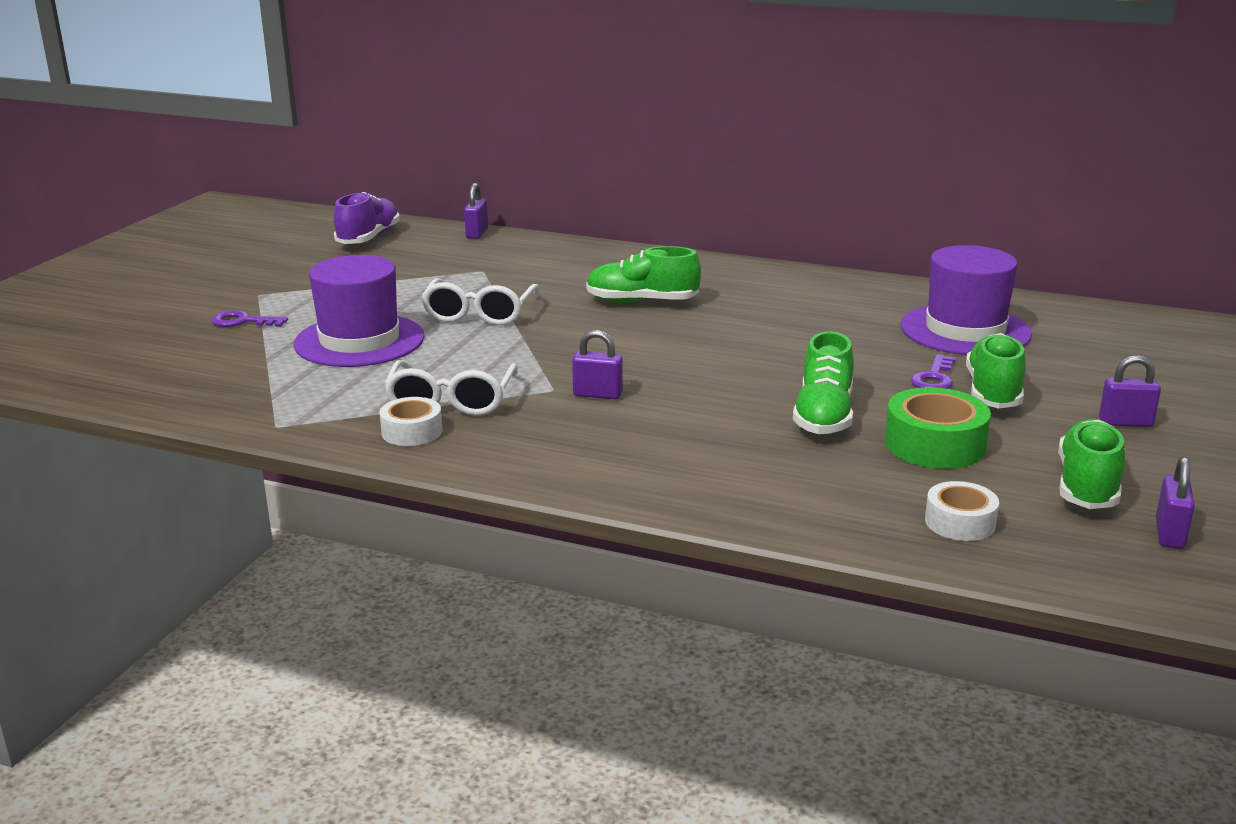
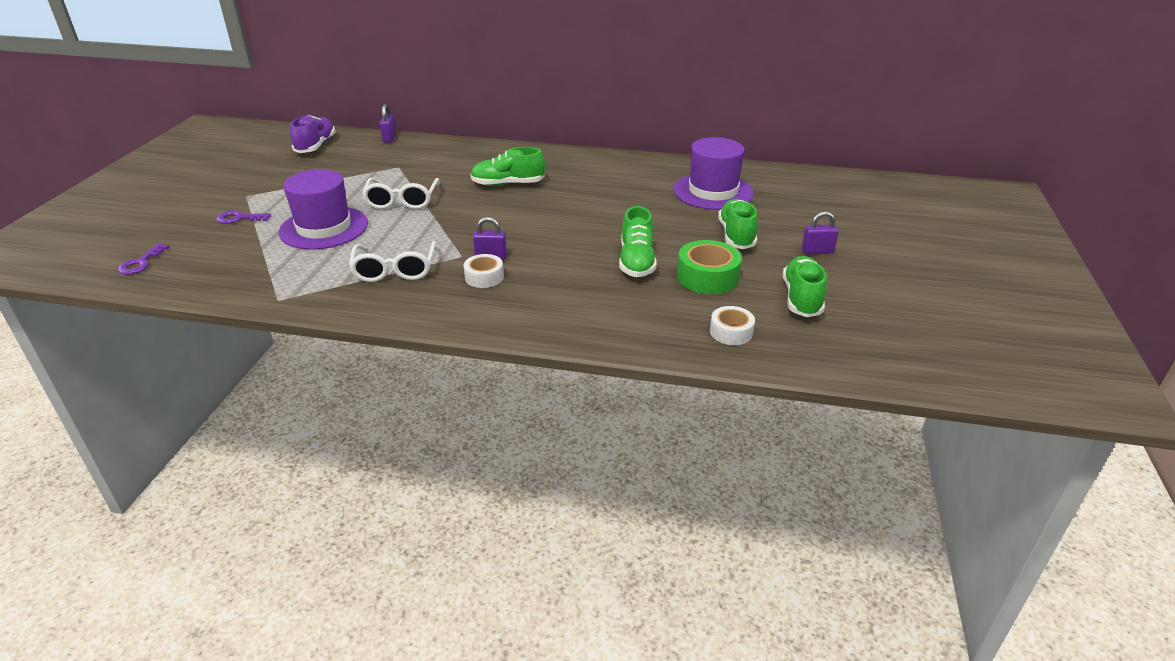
camera: 10 degrees left, 10 degrees up
(412, 432) = (372, 296): white tape -> white tape (484, 277)
(934, 378) = (699, 228): purple key -> purple key (141, 263)
(1169, 534) = (853, 328): purple padlock -> none

